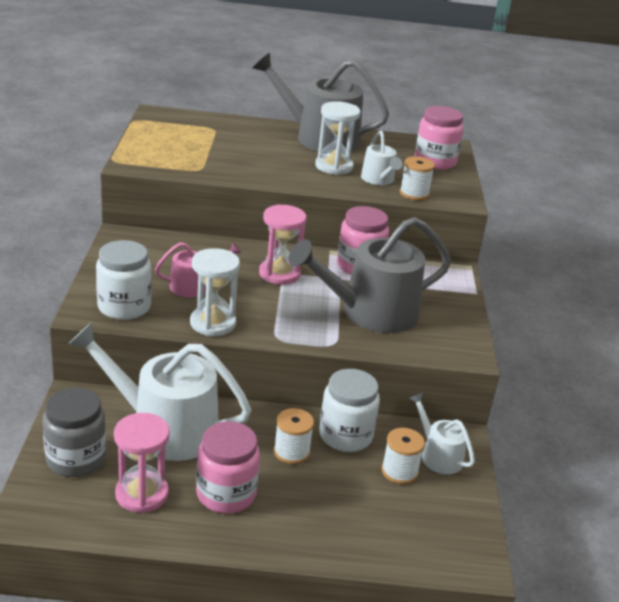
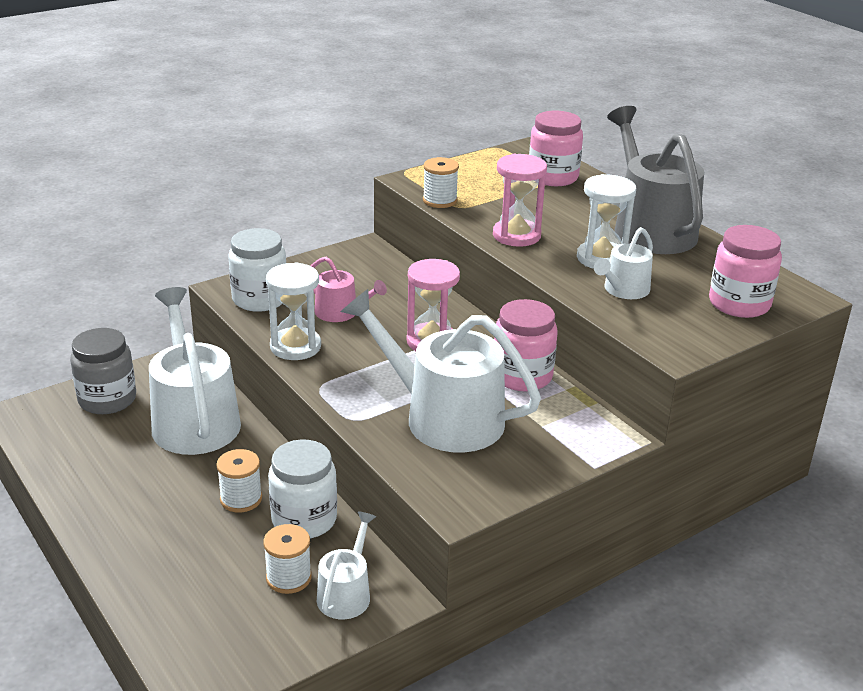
camera: 55 degrees right, 0 degrees up
(142, 494) = (98, 449): pink hourglass -> pink hourglass (516, 235)
(226, 494) = (143, 490): pink jar -> pink jar (553, 177)
(371, 312) = (443, 417): grey watering can -> white watering can
(414, 194) = (632, 319): white spool -> white spool (440, 200)

